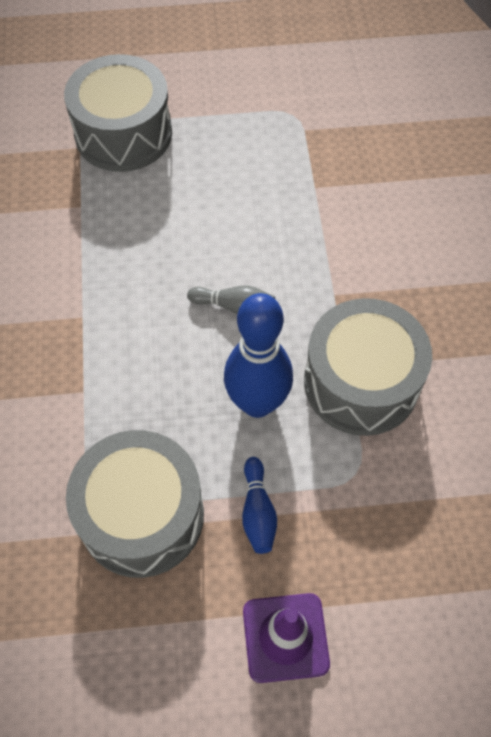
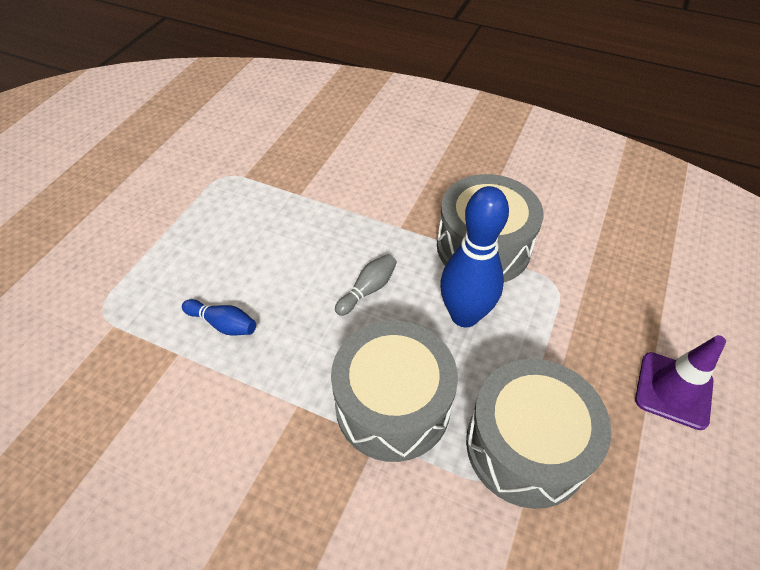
camera: 60 degrees left, 10 degrees down
(123, 133) = (132, 287): grey drum -> grey drum (392, 405)
(258, 512) = (560, 359): blue bowling pin -> blue bowling pin (223, 324)

